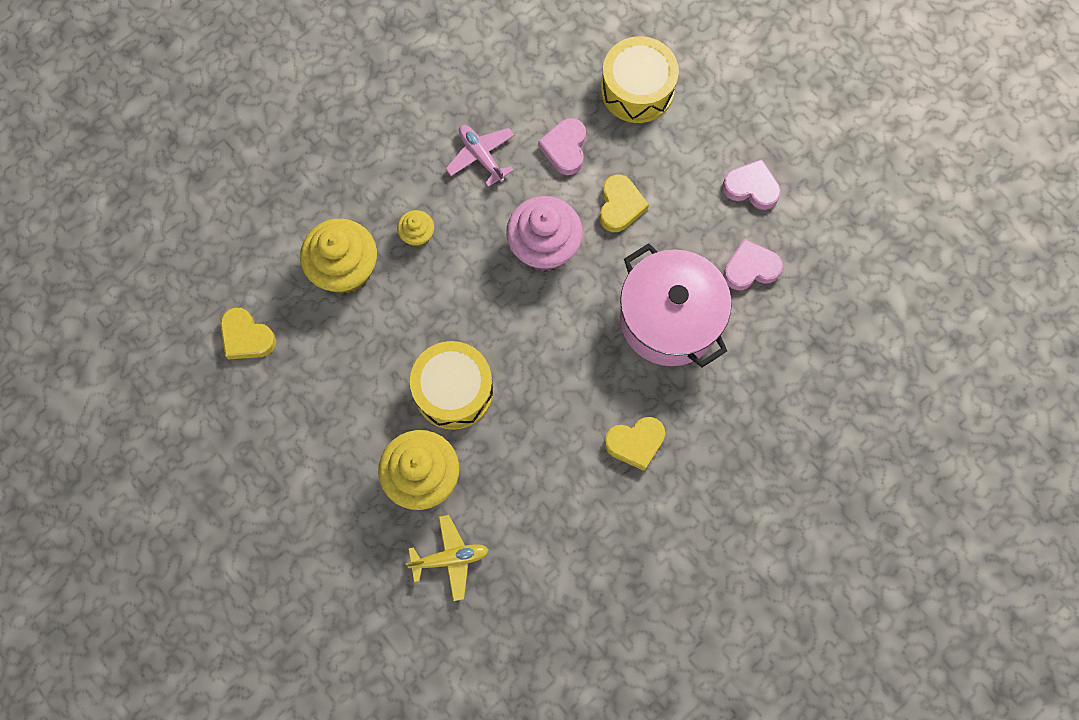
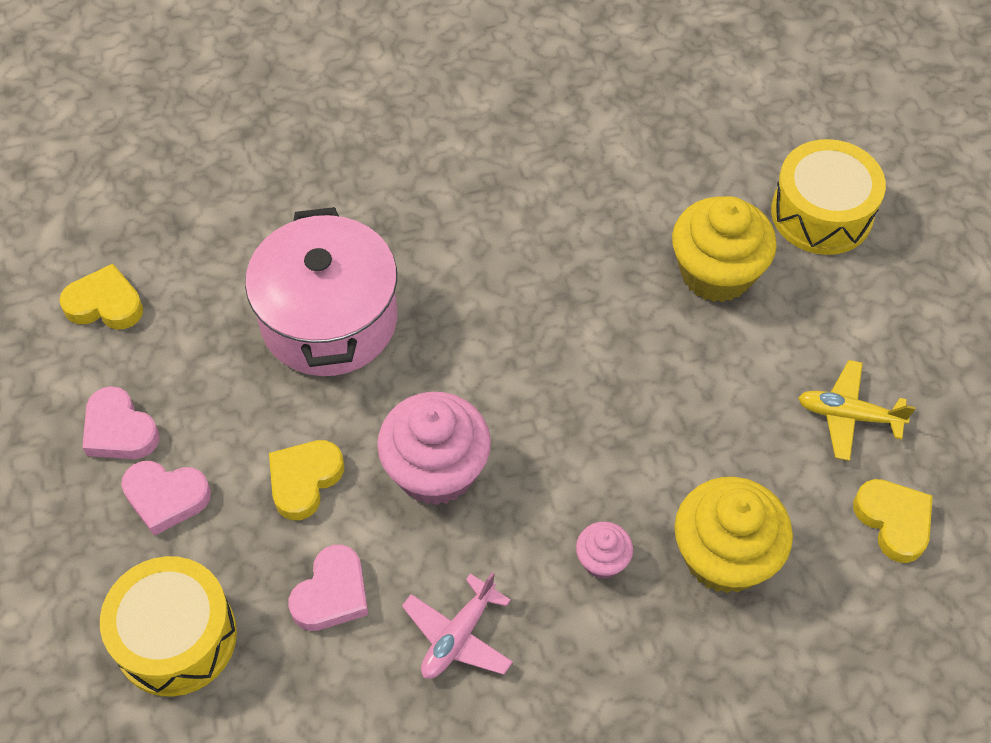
camera: 155 degrees left, 15 degrees down
(417, 235) = (602, 560): yellow cupcake -> pink cupcake
(450, 558) = (717, 185): yellow plane -> yellow plane (848, 415)
(453, 390) = (638, 348): yellow drum -> yellow drum (821, 213)
(481, 156) = (458, 636): pink plane -> pink plane turned 45 degrees clockwise
(635, 443) = (450, 212): yellow heart -> yellow heart (105, 304)
(750, 268) = (192, 336): pink heart -> pink heart (166, 498)

